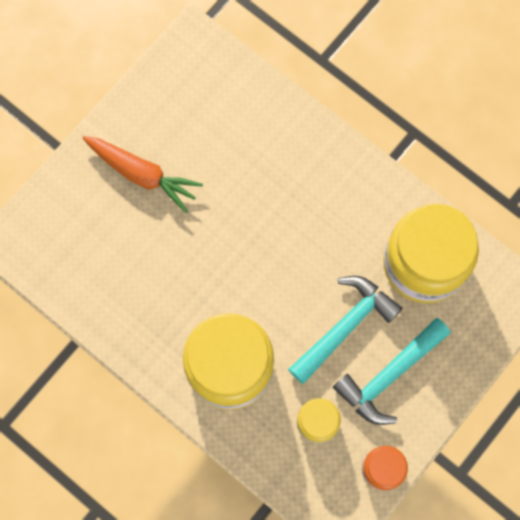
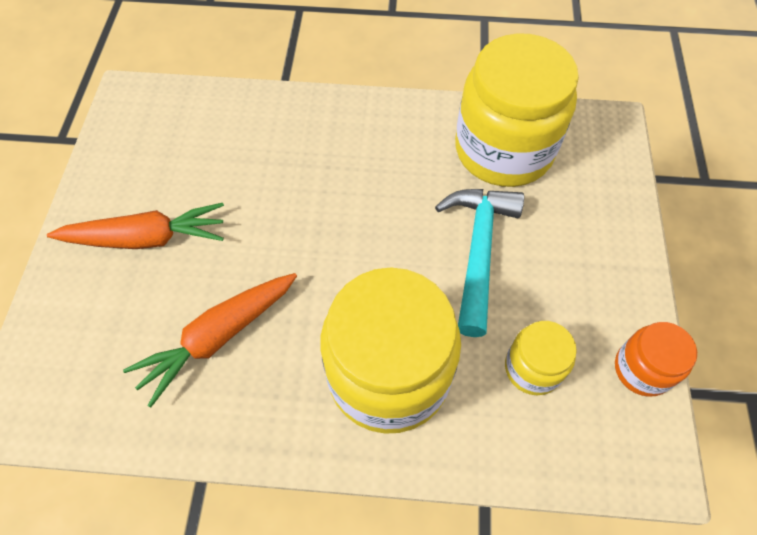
camera: 35 degrees left, 15 degrees down
(146, 275) = (218, 338): none -> orange carrot
(389, 375) = (562, 268): turquoise hammer -> none

